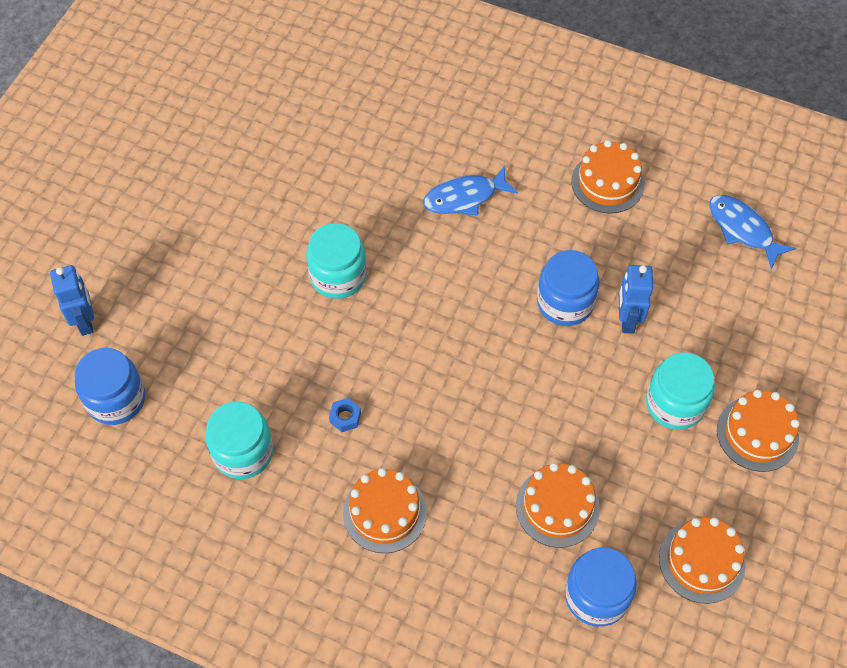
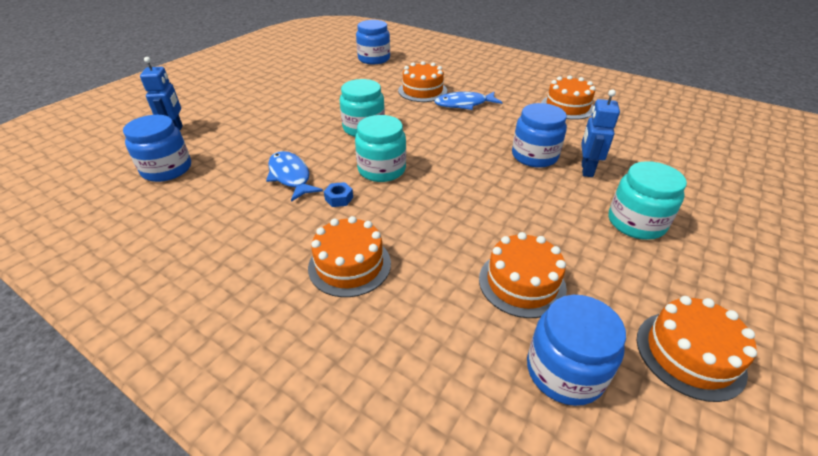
camera: 10 degrees right, 20 degrees down
(243, 452) = (244, 209): turquoise jar -> turquoise jar (382, 169)
(305, 85) = (374, 59): none -> blue jar
(743, 229) = (675, 135): blue fish -> blue fish (290, 176)
(757, 433) = (724, 252): orange cake -> orange cake (422, 91)

